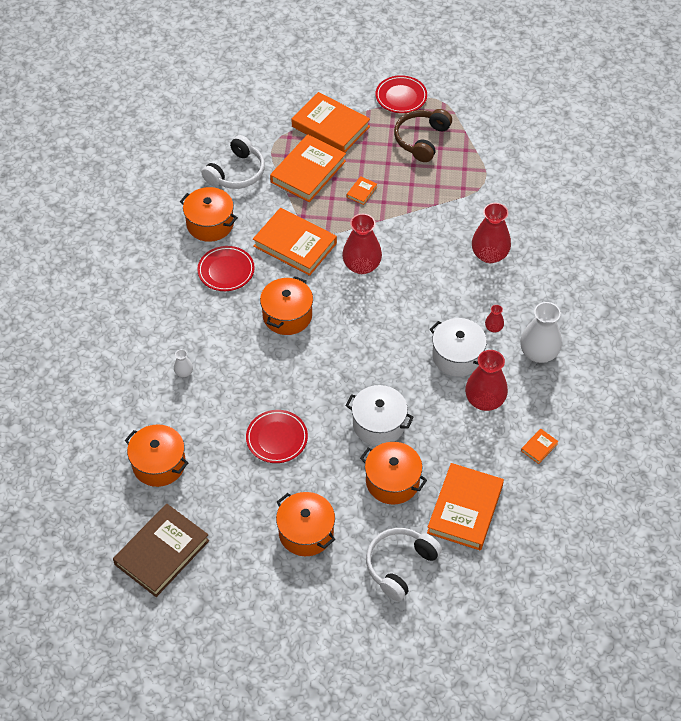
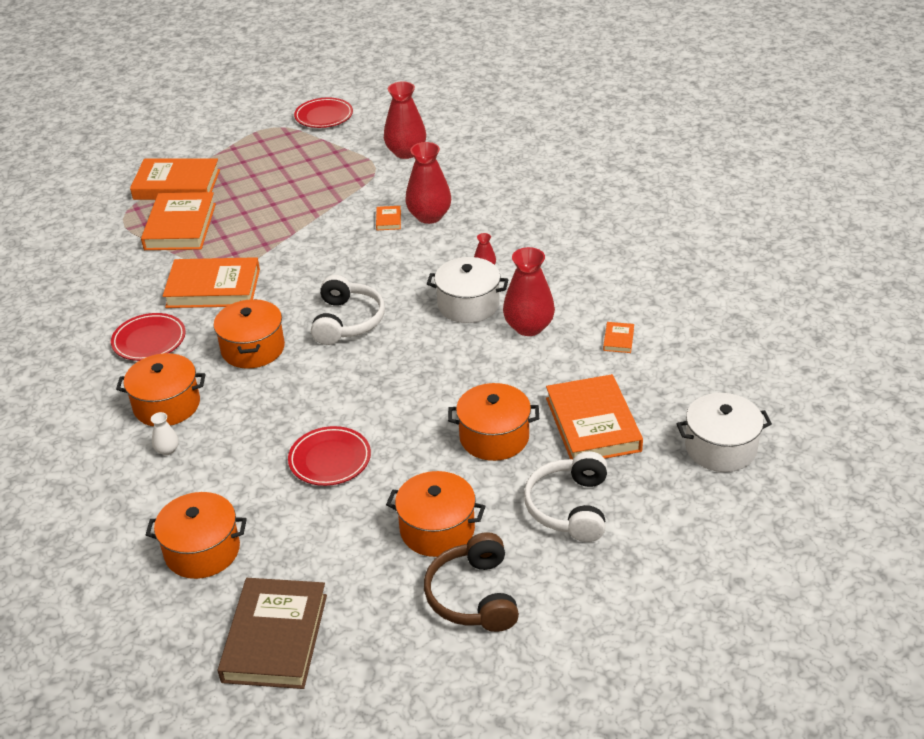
camera: 30 degrees left, 15 degrees down
(210, 224) = (98, 309): orange pot -> orange pot (167, 405)
(236, 173) = (97, 257): white headphones -> white headphones (347, 321)
(361, 192) = (253, 220): orange book -> orange book (388, 220)
(361, 265) = (302, 276): red vase -> red vase (406, 152)
(378, 424) = (435, 395): white pot -> white pot (720, 448)
(401, 97) = (234, 138): red plate -> red plate (324, 116)
(421, 140) = (283, 160): brown headphones -> brown headphones (473, 596)
(538, 353) = (547, 268): white vase -> none

